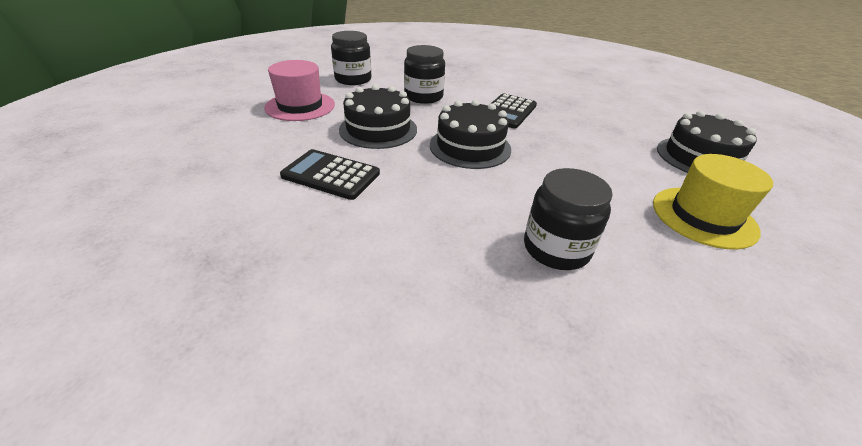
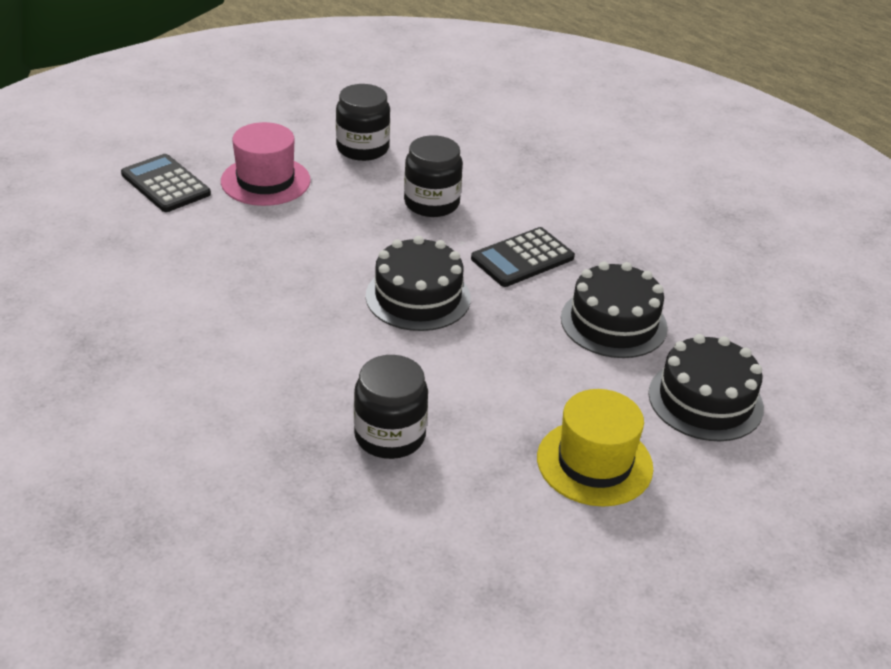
camera: 25 degrees right, 0 degrees up
(331, 175) = (236, 288): black calculator -> black calculator (165, 184)
(378, 129) = (331, 241): black cake -> black cake (613, 323)

